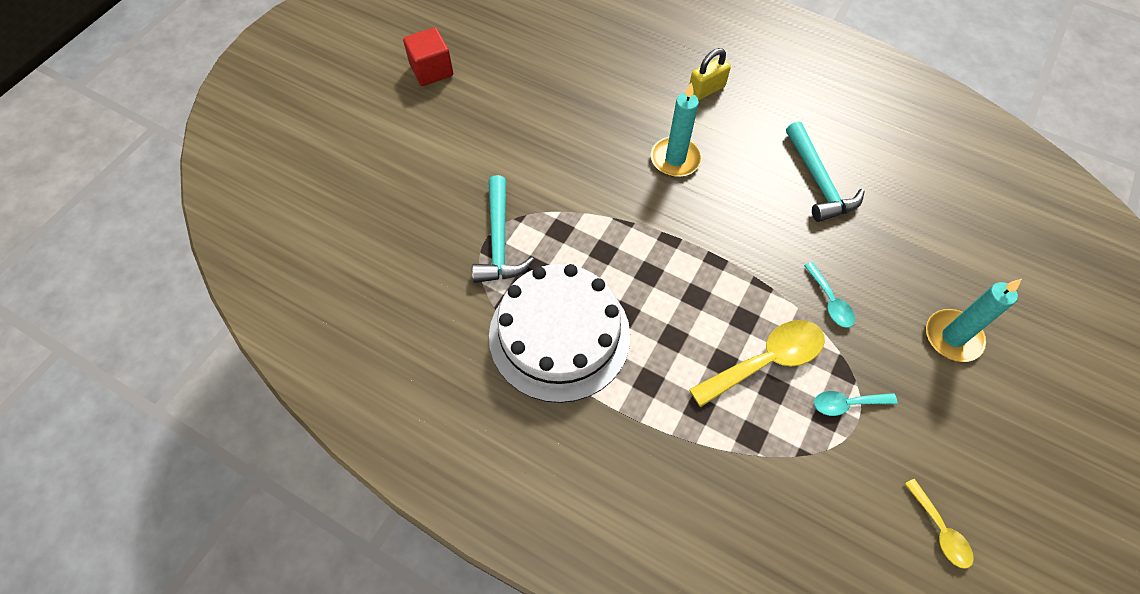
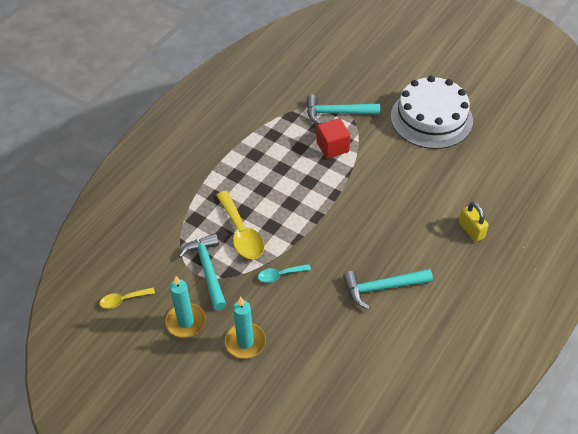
camera: 95 degrees right, 10 degrees down
(431, 70) = (477, 81): red cube -> red cube (332, 147)
(559, 335) = (270, 138): white cake -> white cake (431, 118)
(675, 159) = (402, 204): turquoise candle -> turquoise candle (186, 322)
(846, 404) = (207, 269): turquoise spoon -> turquoise hammer

